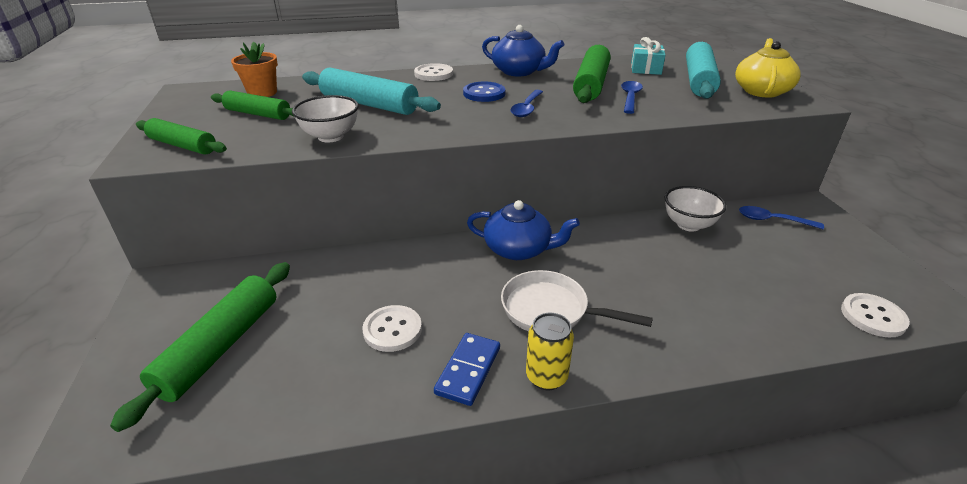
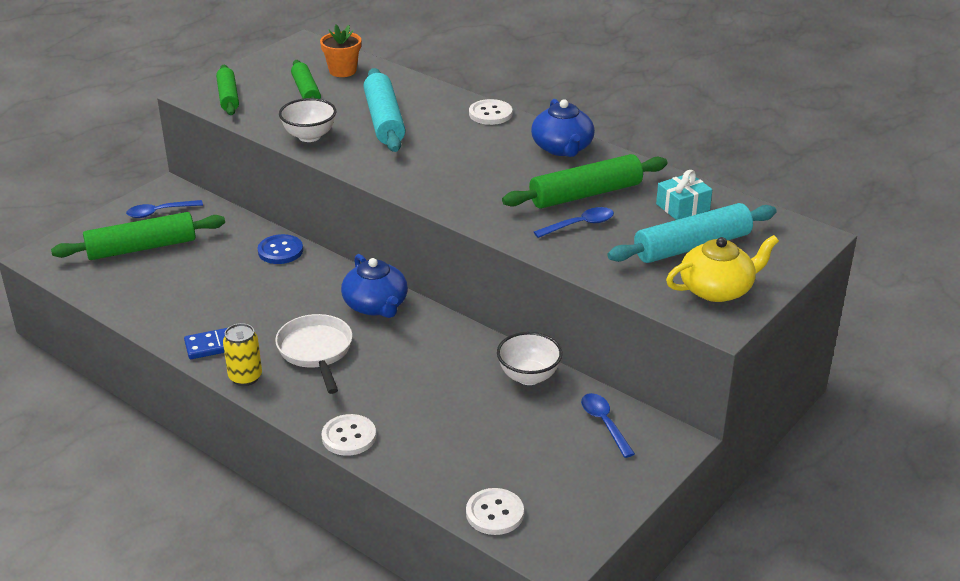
camera: 50 degrees right, 0 degrees up
(392, 330) = (223, 298): white button -> white button (349, 437)
(484, 93) = (480, 155): blue button -> blue button (280, 251)
(527, 108) = (476, 187): blue spoon -> blue spoon (159, 212)

